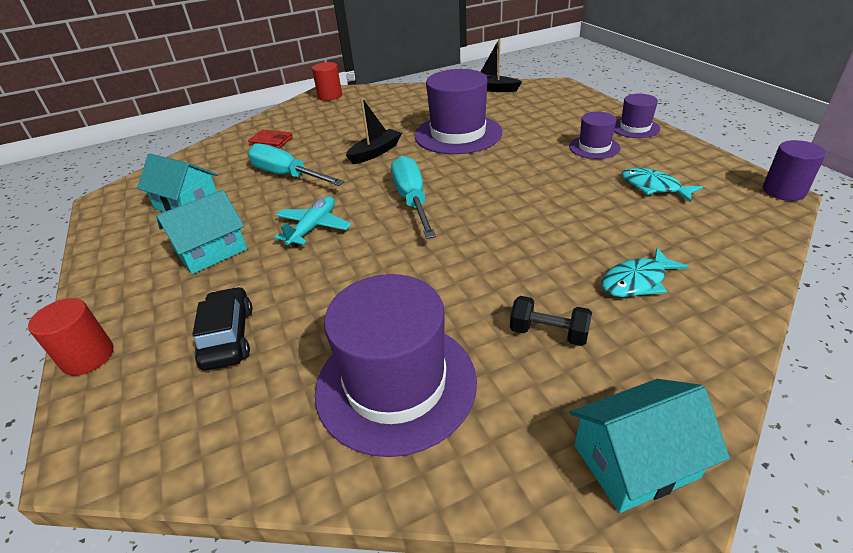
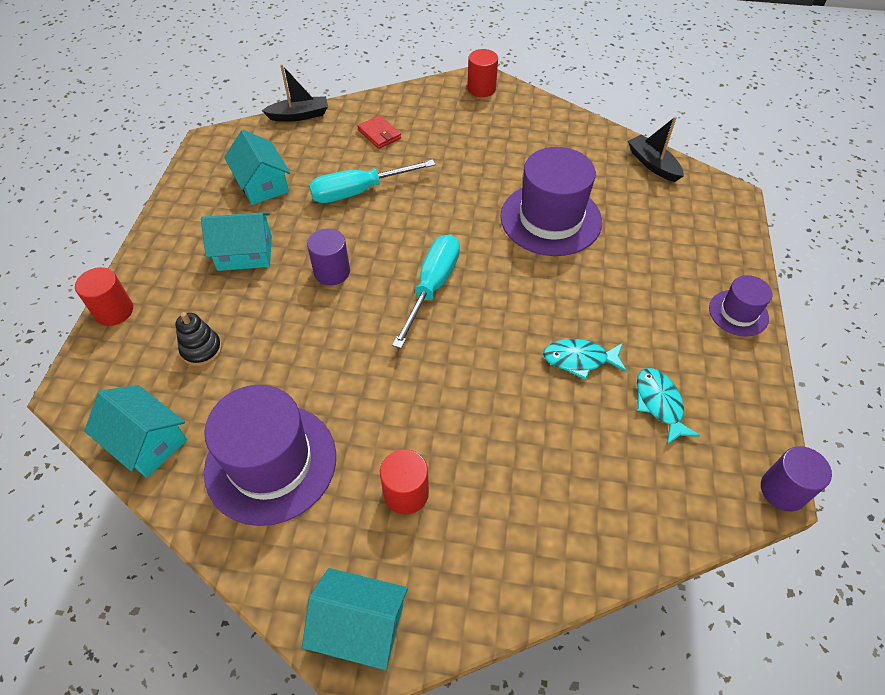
camera: 30 degrees right, 15 degrees up
(228, 337) = (201, 349): black car -> black stacking toy
(230, 447) = (147, 442): none -> turquoise house
(287, 175) = (358, 191): turquoise screwdriver -> turquoise screwdriver turned 90 degrees counterclockwise
(313, 227) = (332, 272): turquoise plane -> purple cylinder
(375, 152) = (454, 203): black boat -> black boat (299, 115)
(548, 333) = (406, 493): black dumbbell -> red cylinder
(594, 147) = (663, 316): purple hat -> none
(637, 281) = (522, 494): turquoise fish -> turquoise fish (579, 359)

